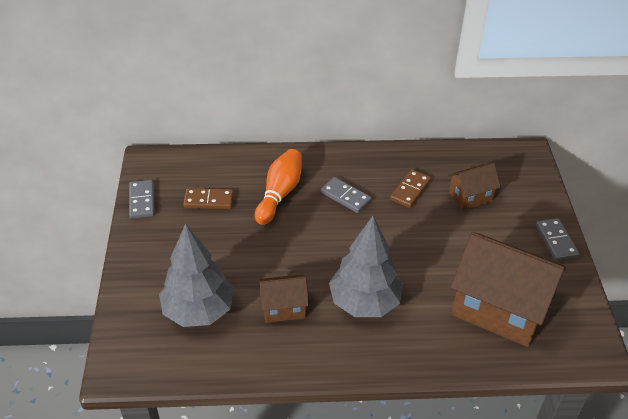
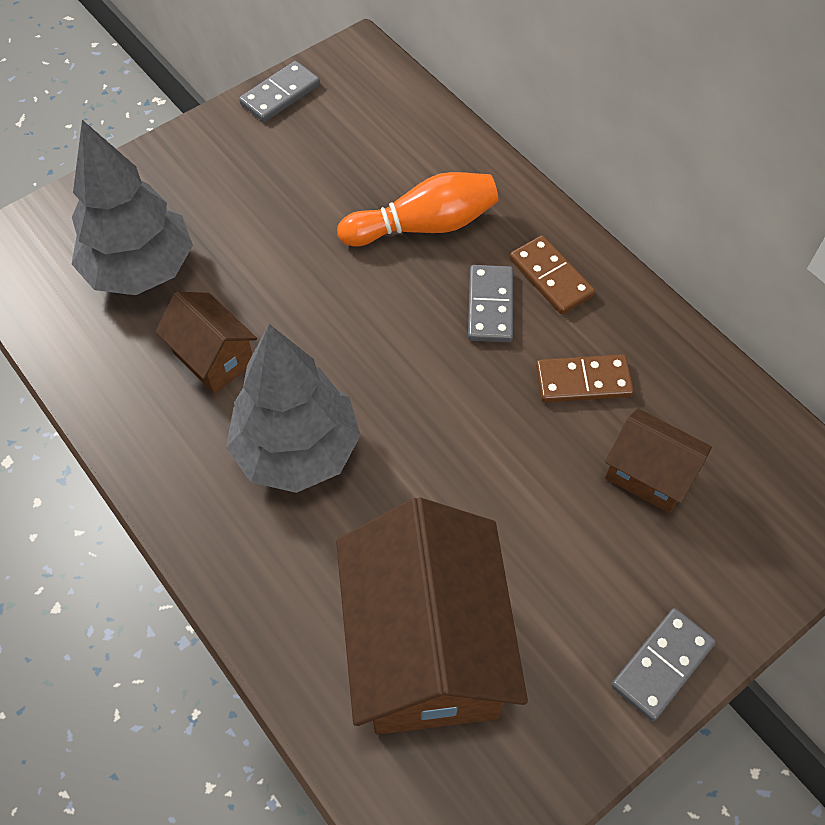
camera: 55 degrees right, 15 degrees up
(209, 200) = (341, 159): brown domino -> brown domino (551, 277)

